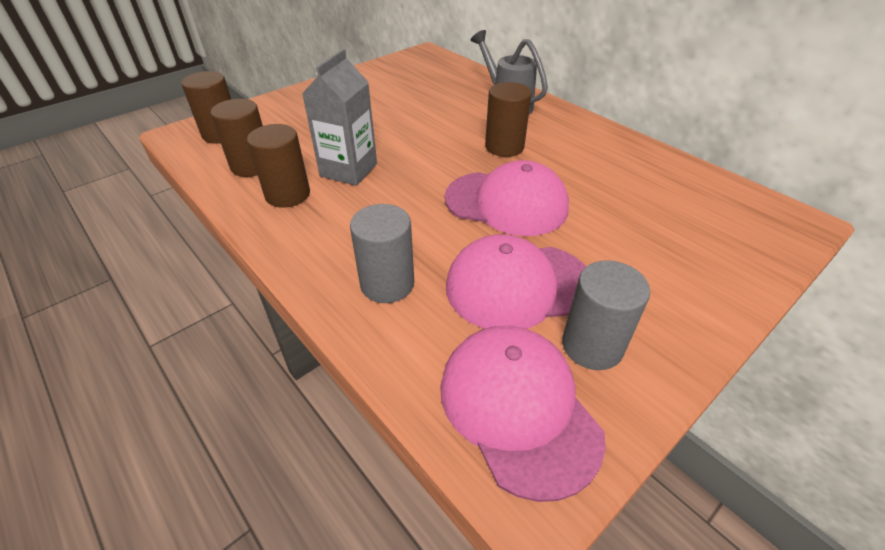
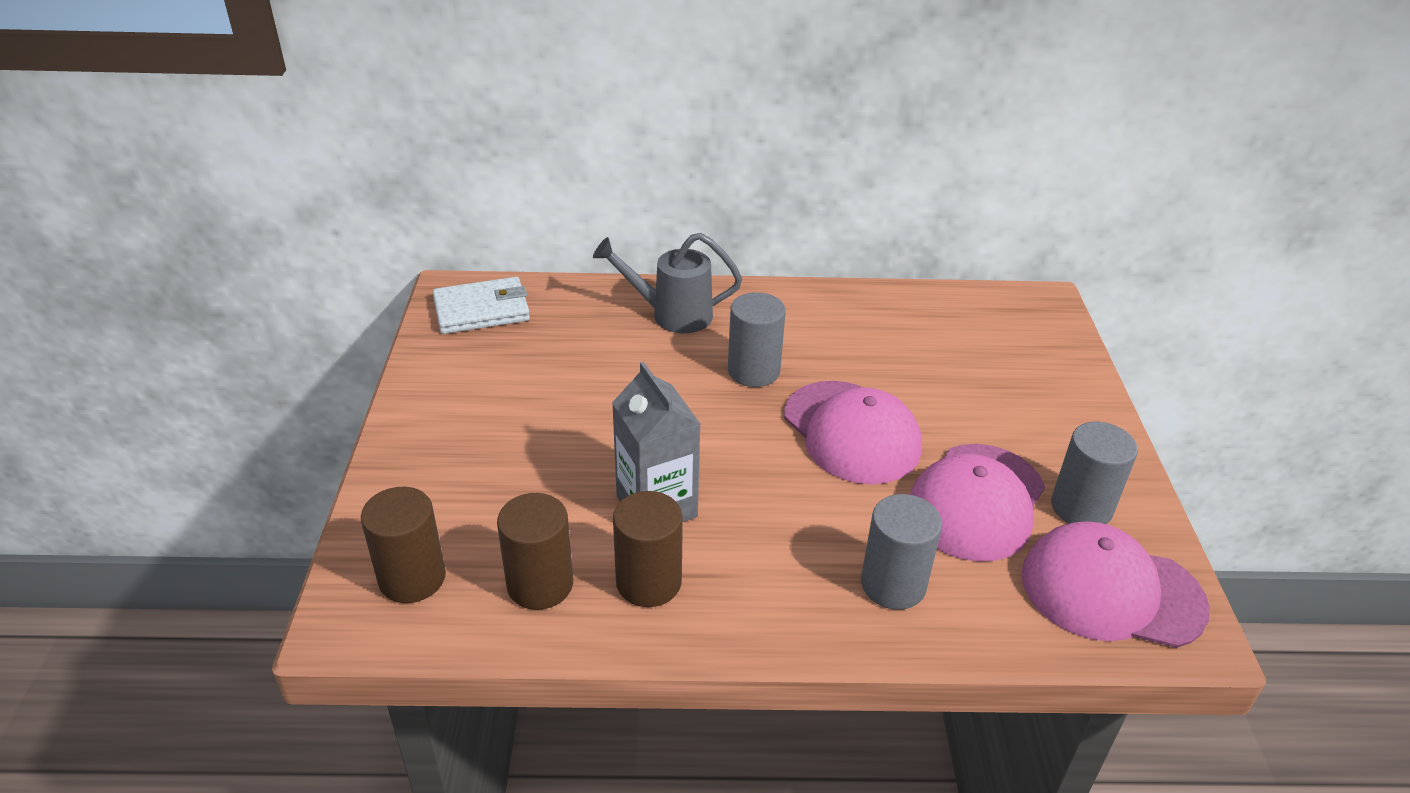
camera: 50 degrees left, 5 degrees down
(423, 64) = (482, 310): none -> white wallet
(504, 147) = (753, 371): brown cylinder -> grey cylinder
(506, 203) = (851, 432): pink cap -> pink cap turned 90 degrees clockwise

